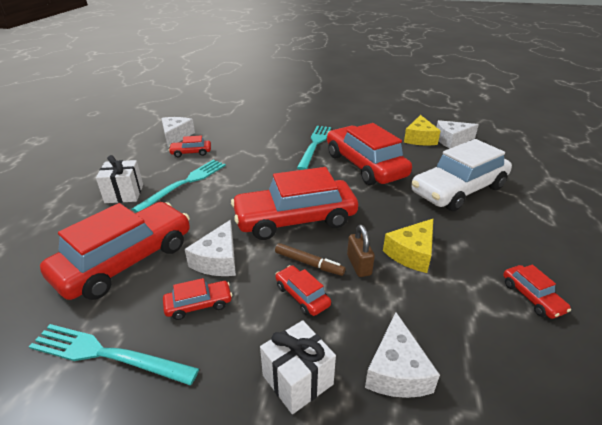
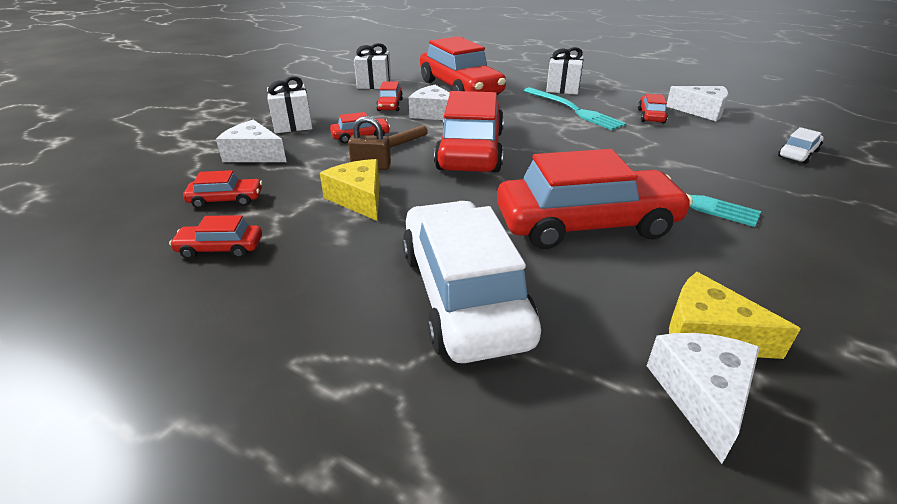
camera: 110 degrees right, 0 degrees up
(107, 355) = (374, 84): turquoise fork -> white gift
(239, 115) = (798, 154): none -> white car
(485, 335) = (226, 200): none -> red car

